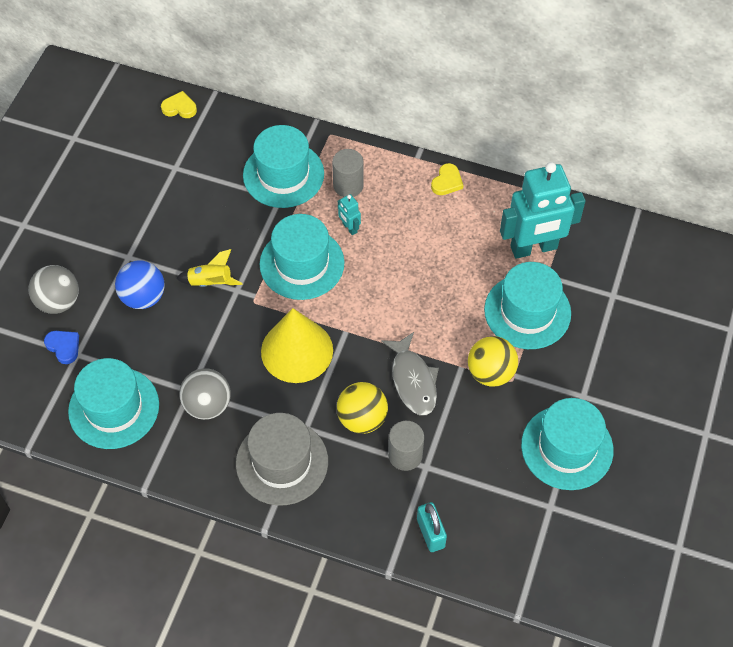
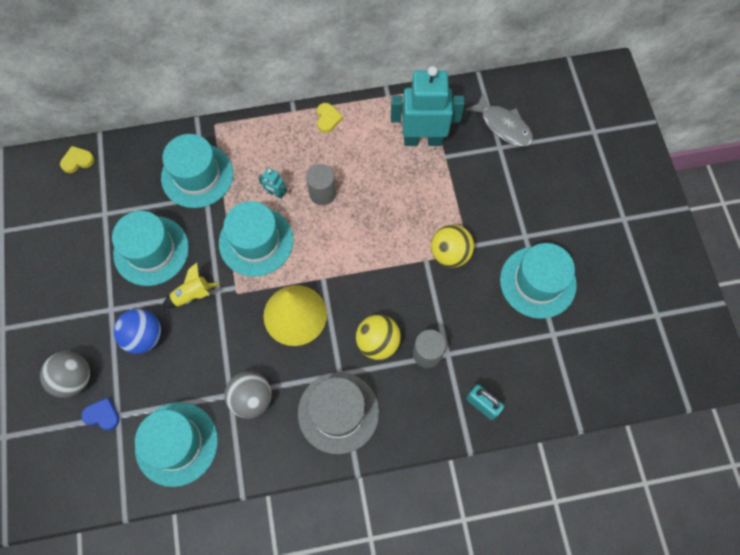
camera: 30 degrees left, 10 degrees up
(348, 185) = (254, 159): grey cylinder -> grey cylinder (322, 193)
(413, 380) = (397, 291): grey fish -> grey fish (503, 126)
(527, 311) = (447, 191): turquoise hat -> turquoise hat (151, 251)
(534, 248) = (422, 139): turquoise robot -> turquoise robot turned 135 degrees counterclockwise

